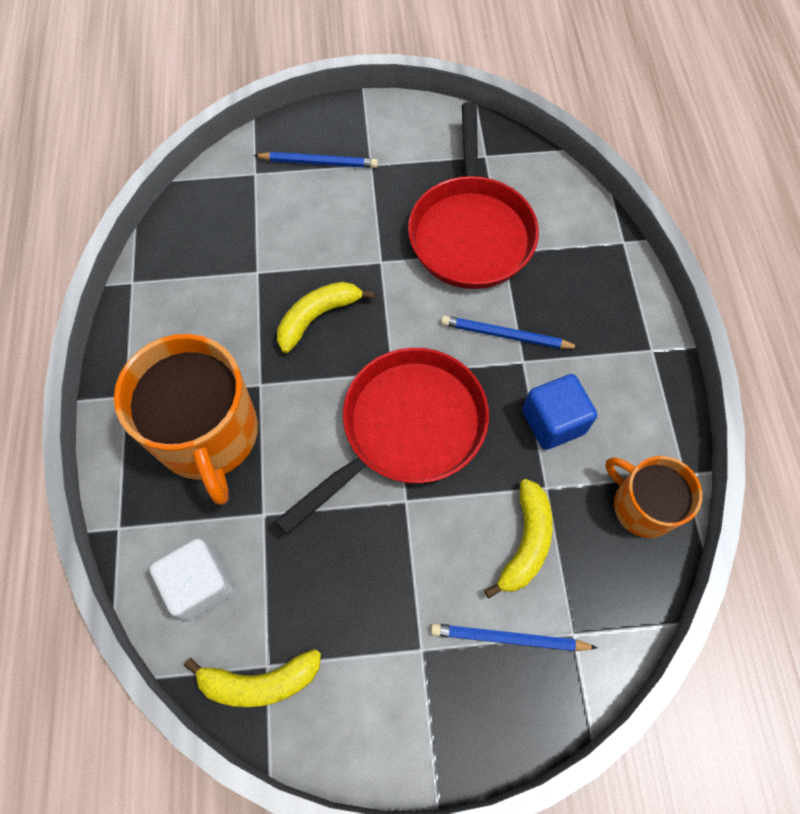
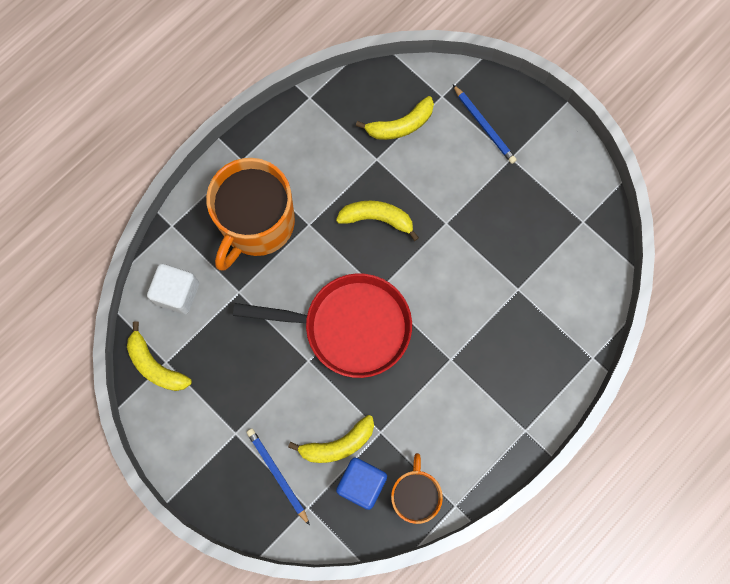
camera: 50 degrees right, 10 degrees up
(246, 227) = (400, 125): none -> yellow banana
(471, 232) = (515, 258): red pan -> none
(506, 335) = (459, 336): blue pencil -> none
(553, 422) = (425, 406): blue cube -> blue cube (361, 483)

